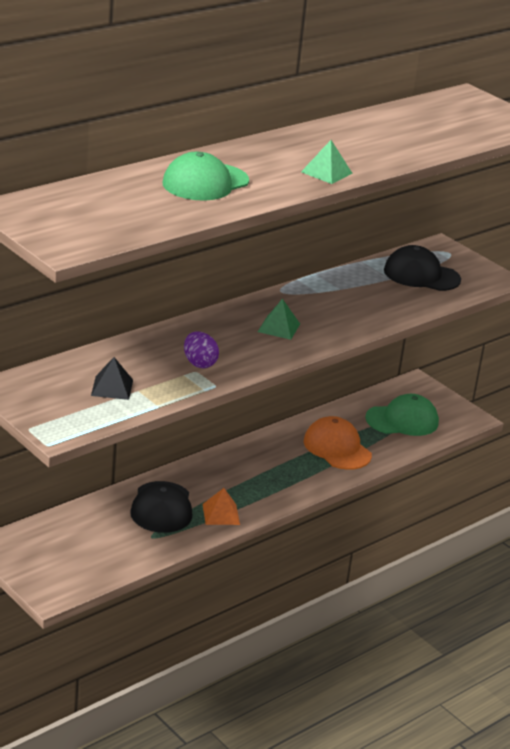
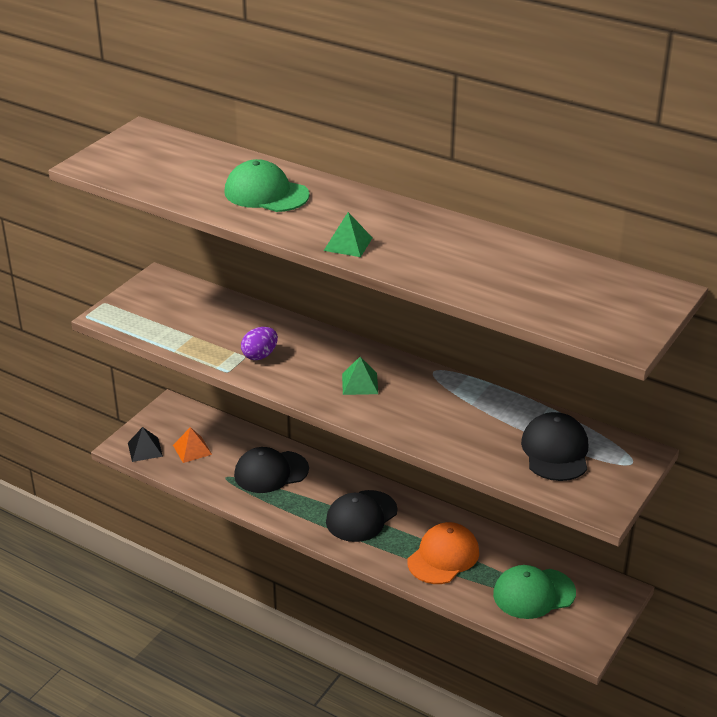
camera: 75 degrees right, 5 degrees up
(112, 387) = (189, 323): black pyramid -> black pyramid (145, 449)
(221, 514) = (283, 507): orange pyramid -> orange pyramid (192, 449)
(260, 474) = (361, 516): none -> black cap
(402, 420) = (533, 593): green cap -> green cap turned 105 degrees clockwise

